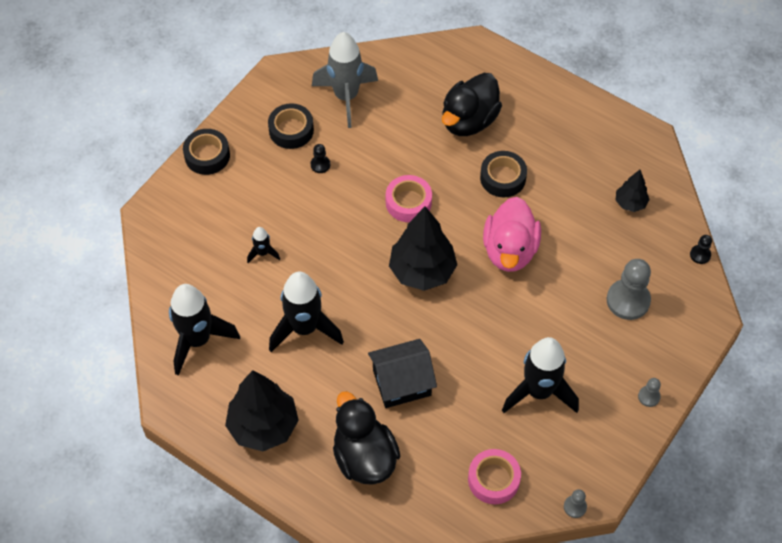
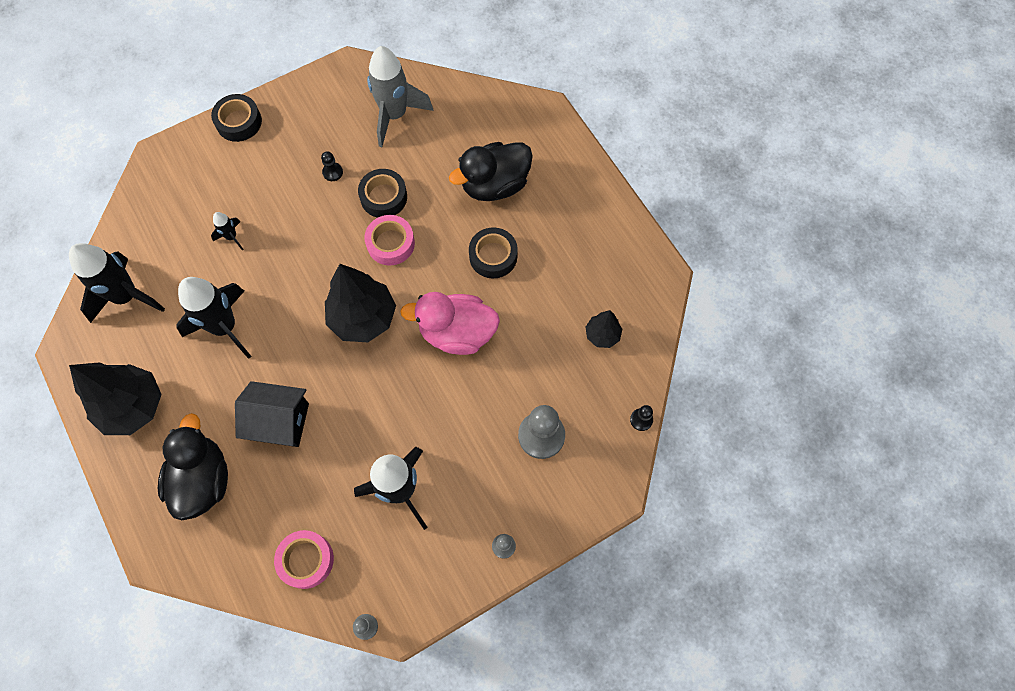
camera: 25 degrees right, 10 degrees up
(291, 130) = (326, 128): black tape -> black tape (383, 197)
(510, 250) = (457, 333): pink duck -> pink duck turned 60 degrees clockwise

